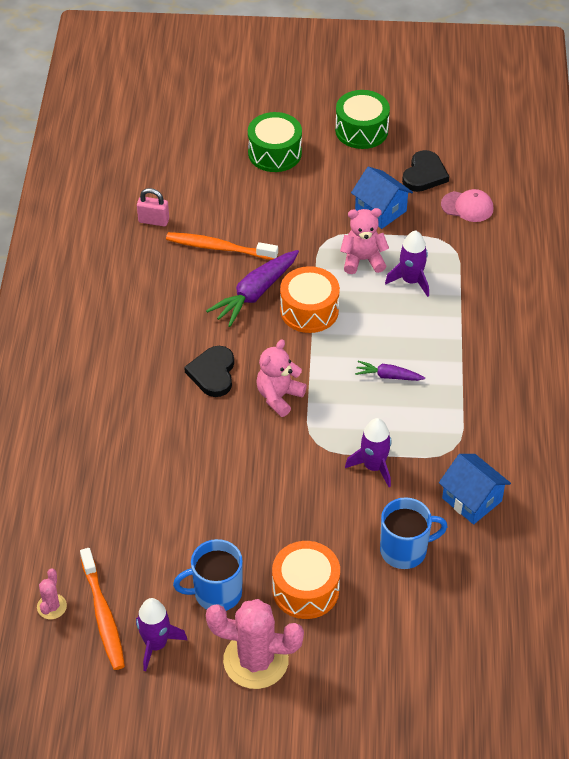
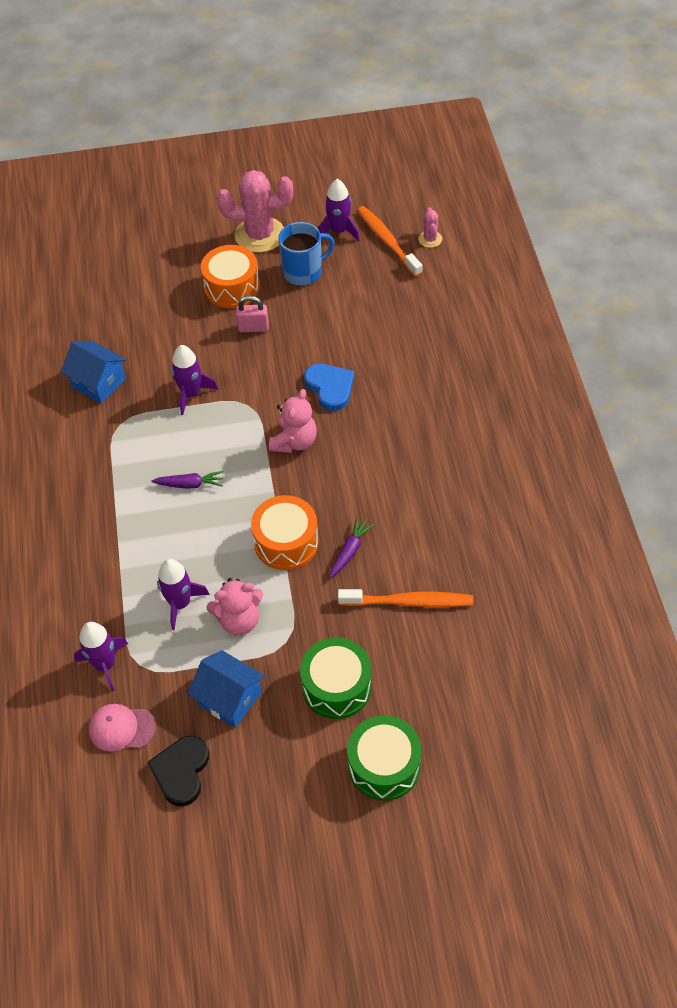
camera: 170 degrees right, 5 degrees up
(153, 221) = (498, 623): pink padlock -> pink padlock (253, 328)
(213, 373) = (366, 452): black heart -> none
(228, 444) = (330, 387): none -> blue heart
(255, 293) = (350, 551): purple carrot -> purple carrot, size x0.55
(361, 130) = (277, 835): green drum -> green drum (336, 686)
(405, 550) = (154, 331): blue mug -> none
(478, 249) = (105, 664): none -> purple rocket

